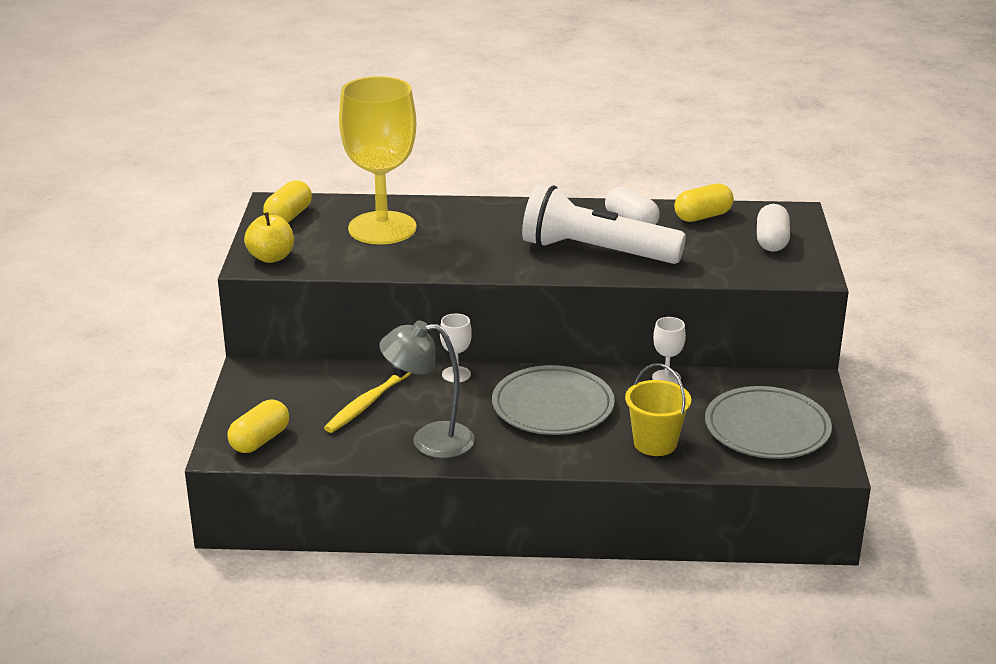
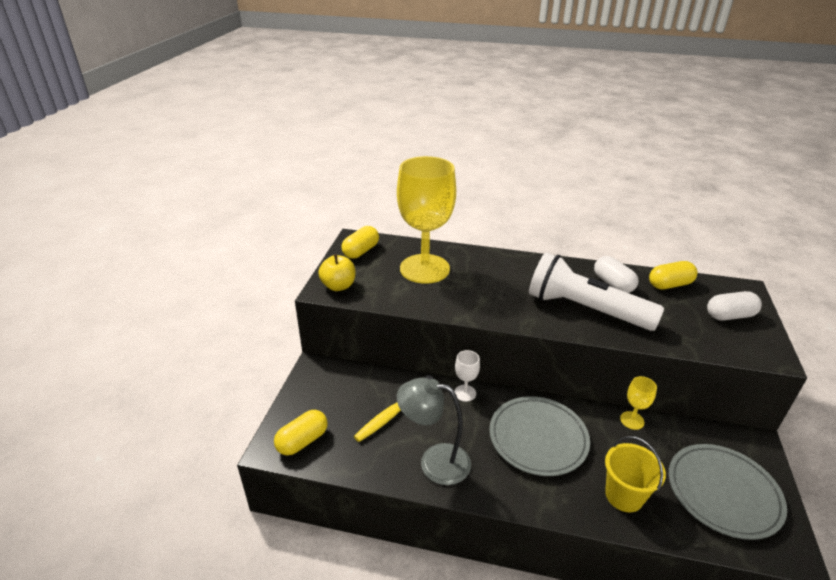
camera: 10 degrees right, 5 degrees up
(666, 378) = (632, 420): white goblet -> yellow goblet
(771, 241) = (730, 316): white capsule -> white capsule turned 60 degrees clockwise

